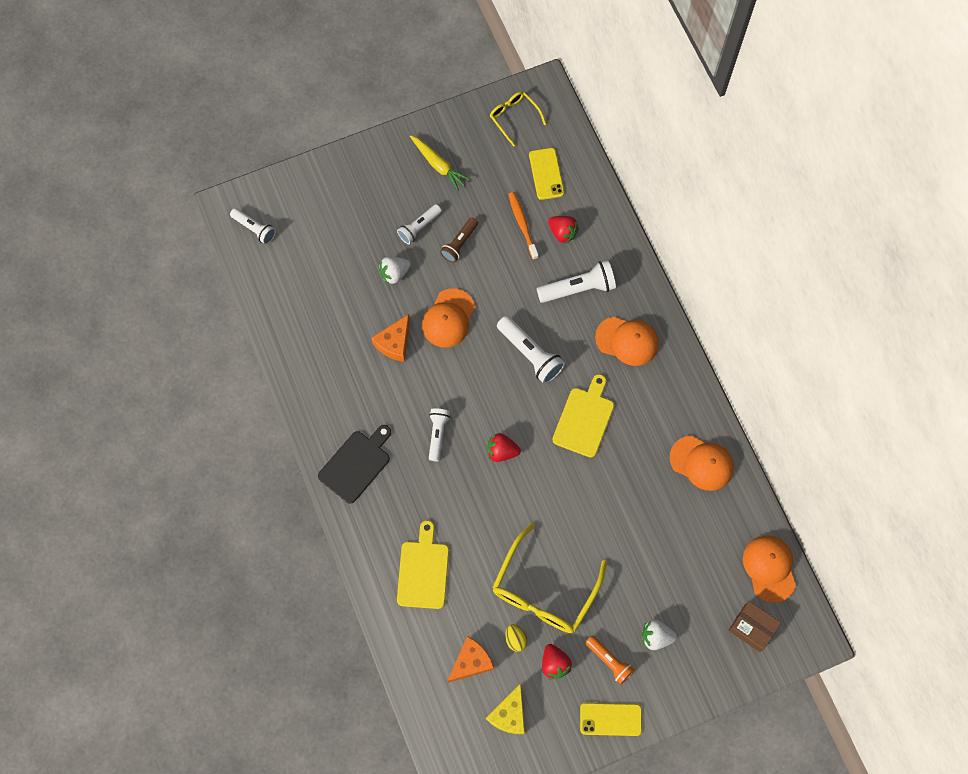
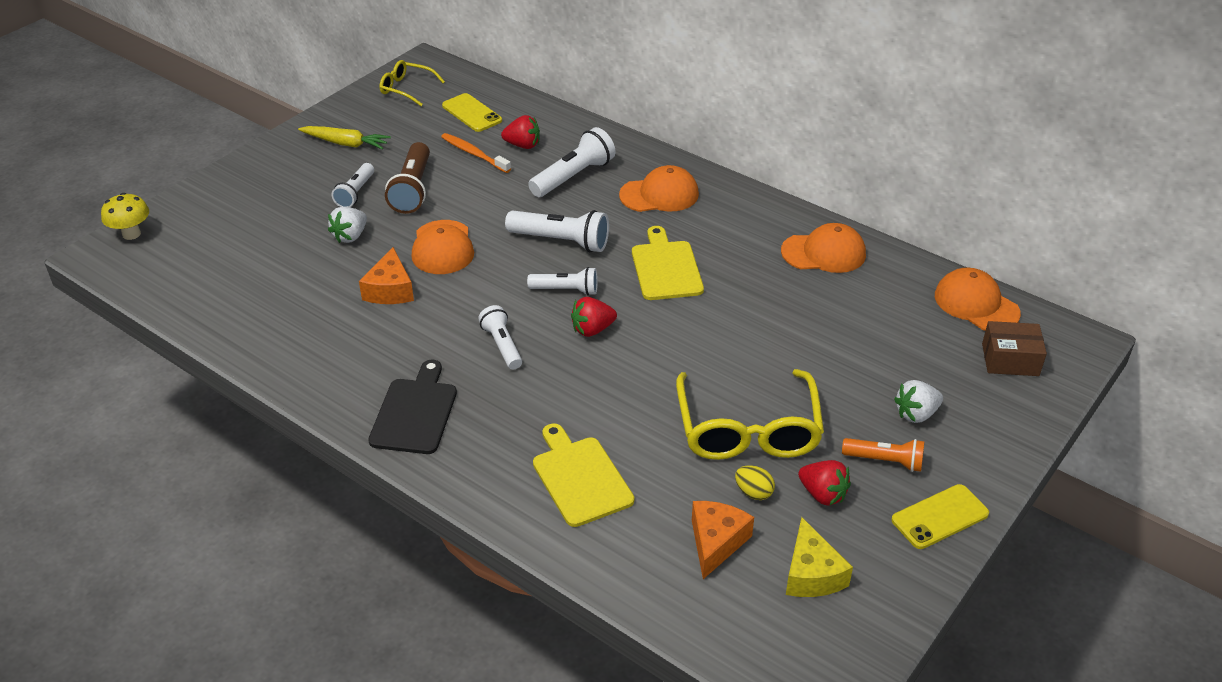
camera: 30 degrees left, 30 degrees down
(254, 229) = (145, 260): white flashlight -> white flashlight (566, 290)
(256, 196) = (131, 234): none -> yellow mushroom
(459, 243) = (412, 189): brown flashlight -> brown flashlight, size x1.55

